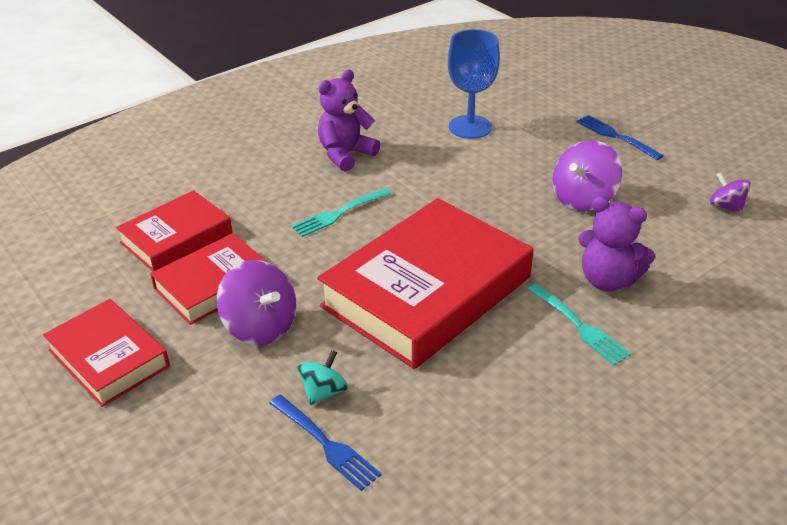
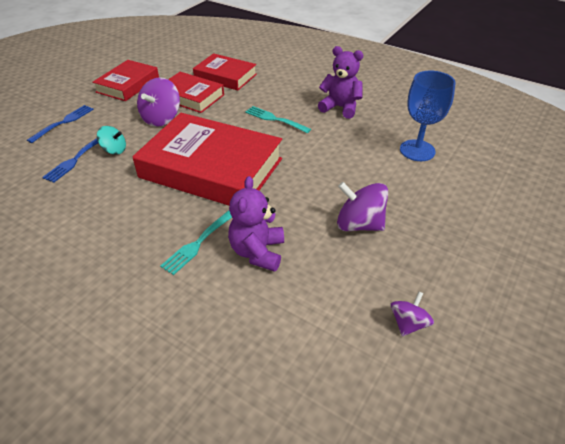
camera: 70 degrees right, 5 degrees up
(616, 137) = (472, 233): blue fork -> blue fork (63, 123)

